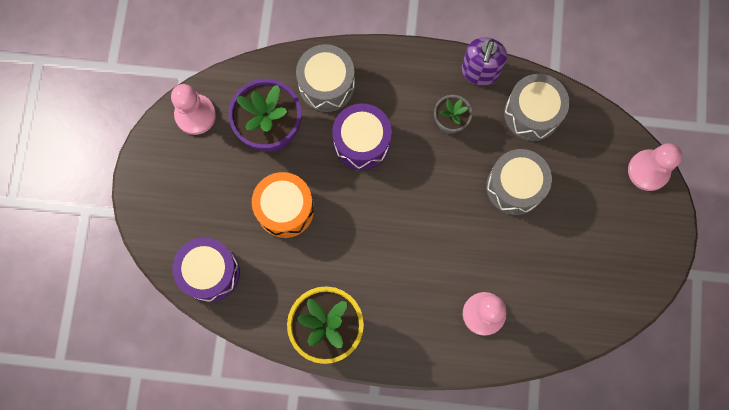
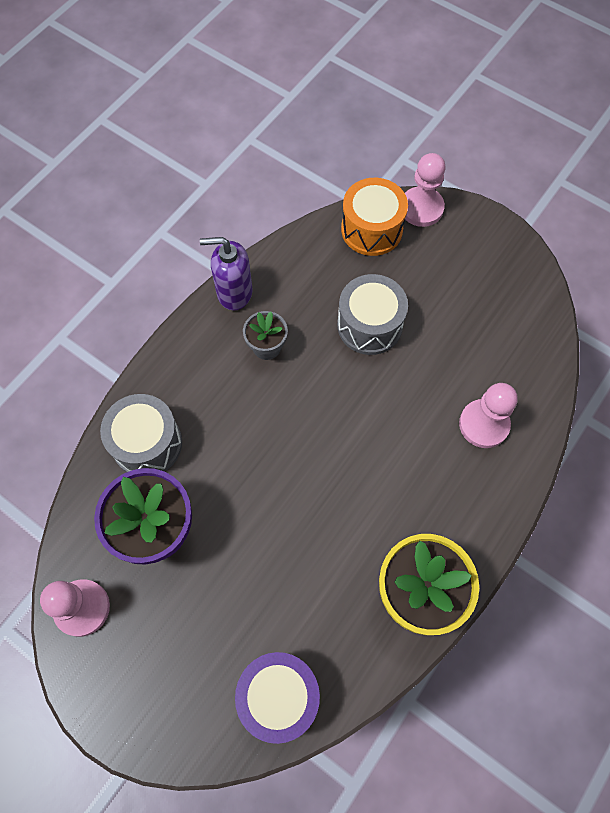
camera: 60 degrees left, 10 degrees down
(285, 209) = (256, 565): orange drum -> orange drum (371, 229)
(362, 142) = (233, 443): purple drum -> none
(480, 72) = (234, 292): purple soap dispenser -> purple soap dispenser turned 135 degrees clockwise
(532, 113) = (306, 271): grey drum -> none

